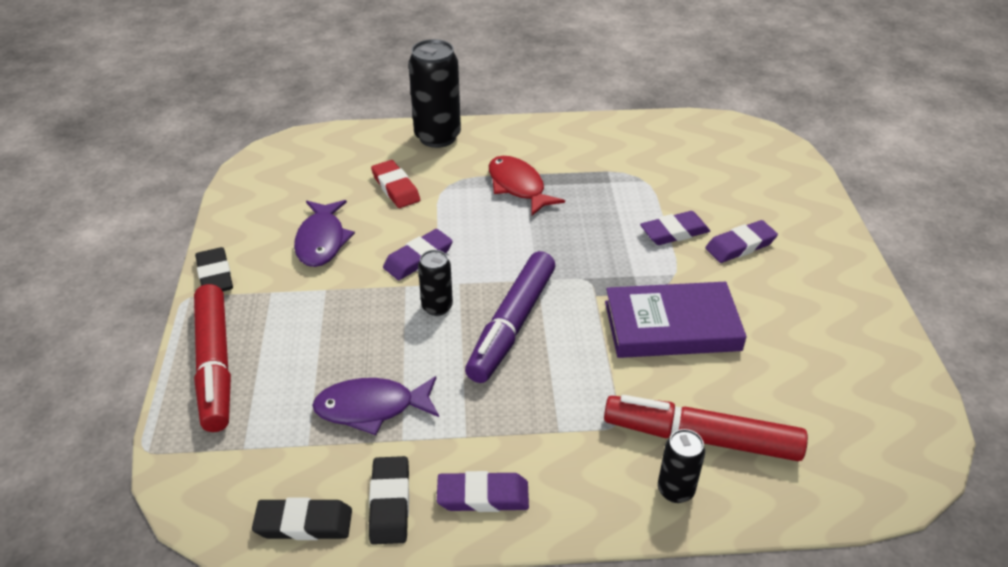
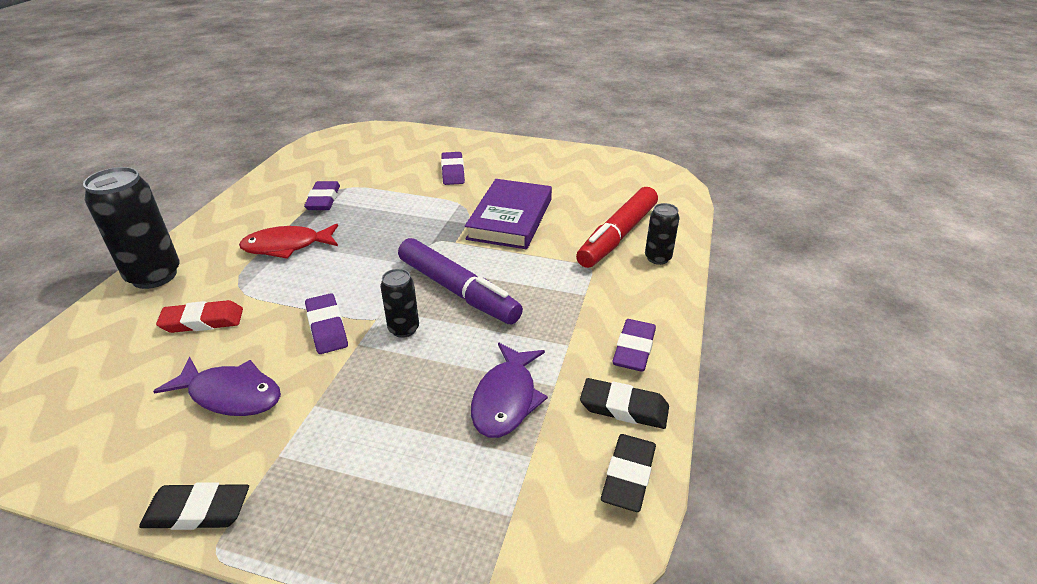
camera: 70 degrees left, 5 degrees down
(215, 365) = (364, 530): red marker -> none
(674, 232) = (416, 191): purple eraser -> purple eraser (323, 199)

